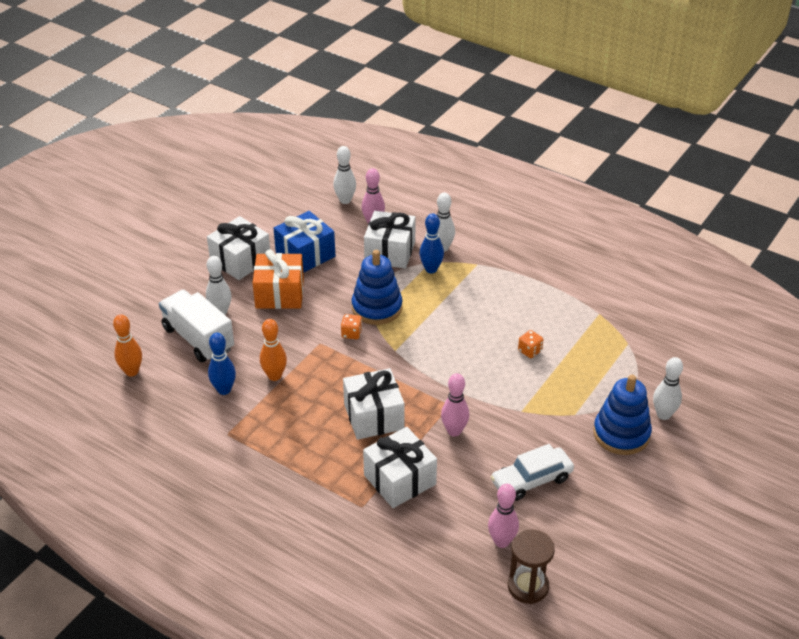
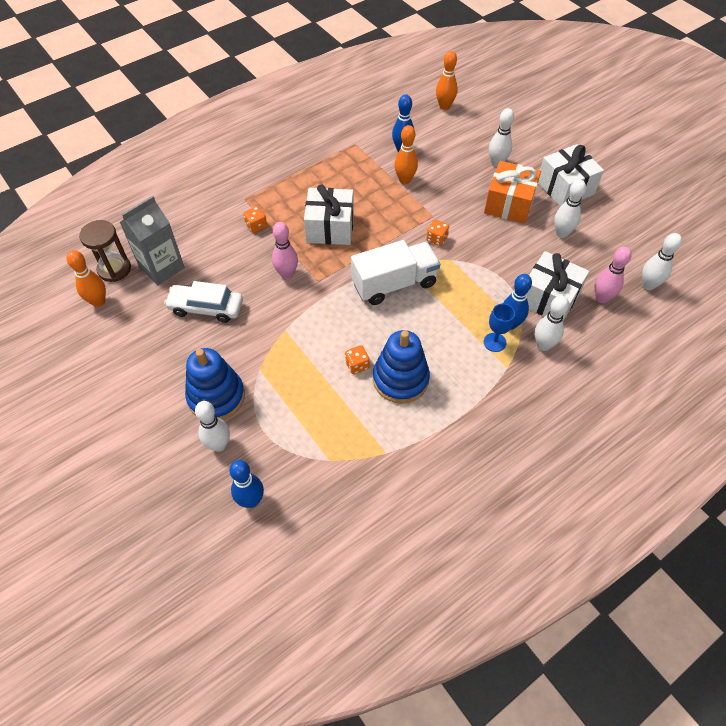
camera: 110 degrees right, 15 degrees up
(198, 339) = (467, 145): white truck -> white truck (394, 284)
(305, 255) = (561, 233): blue gift -> white bowling pin
(377, 308) = (465, 265): blue stacking toy -> blue stacking toy (400, 379)
(400, 480) = (256, 226): white gift -> orange dice
(455, 275) = (494, 342): none -> blue goblet
(501, 541) = (162, 267): pink bowling pin -> grey carton
(531, 480) = (206, 308): white car -> white car turned 75 degrees counterclockwise
(578, 579) = (98, 302): none -> orange bowling pin
(693, 378) = (251, 500): none -> blue bowling pin

